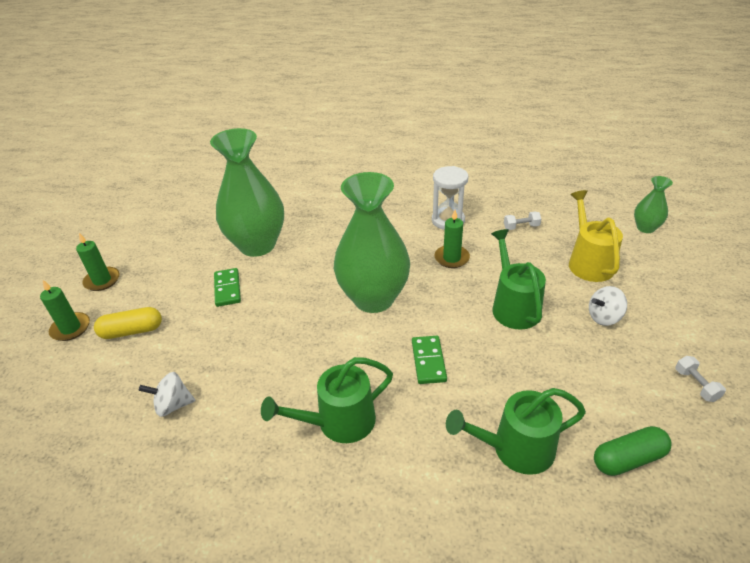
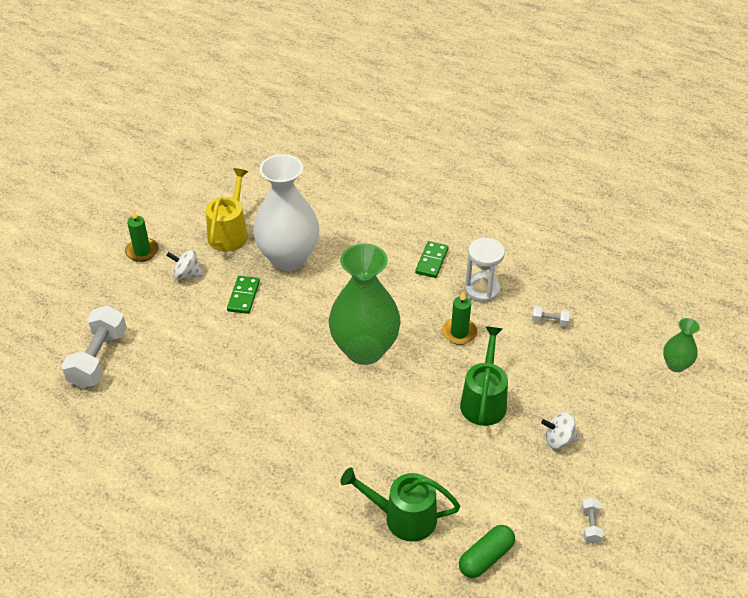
camera: 20 degrees right, 5 degrees up
(71, 328) = (105, 291): green candle -> none
(83, 399) = (98, 358): none -> white dumbbell
(132, 331) = (152, 311): yellow capsule -> none
(173, 405) = (162, 388): white spinning top -> white spinning top (187, 274)
(257, 245) = (288, 258): green vase -> white vase
(339, 422) = (280, 447): green watering can -> none
(428, 361) = (378, 424): green domino -> green domino (432, 261)
(588, 262) = (587, 382): yellow watering can -> yellow watering can (229, 233)
(628, 459) = (486, 557): green capsule -> green capsule turned 45 degrees counterclockwise

